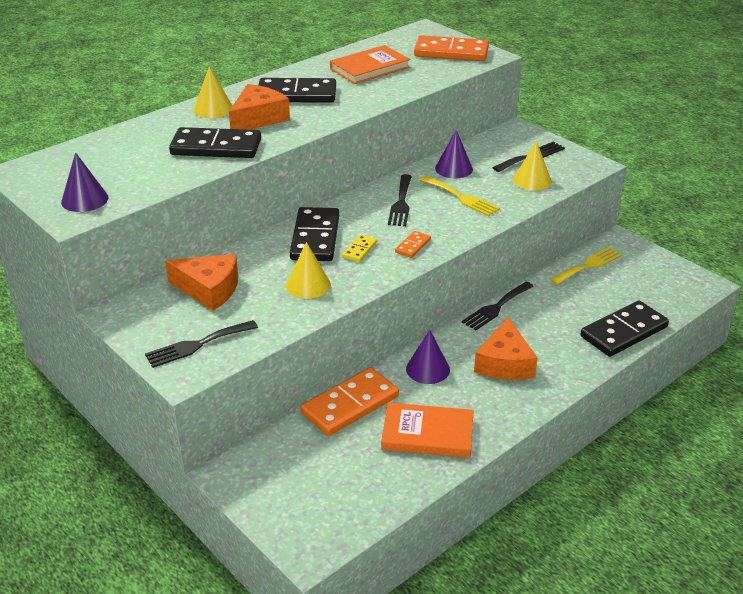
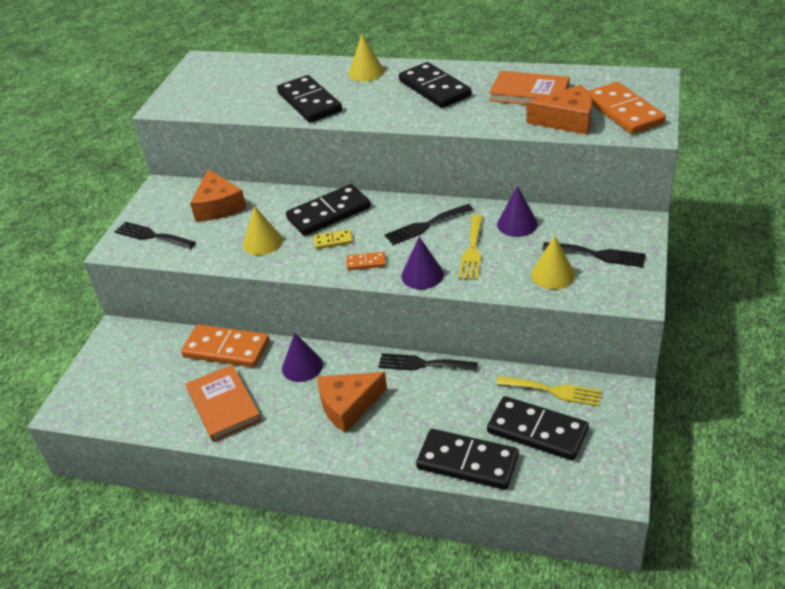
camera: 60 degrees right, 5 degrees up
(84, 199) = (188, 98): purple cone -> purple cone (422, 275)
(258, 118) = (374, 94): orange cheese -> orange cheese (567, 120)
(621, 289) = (537, 431): none -> black domino

